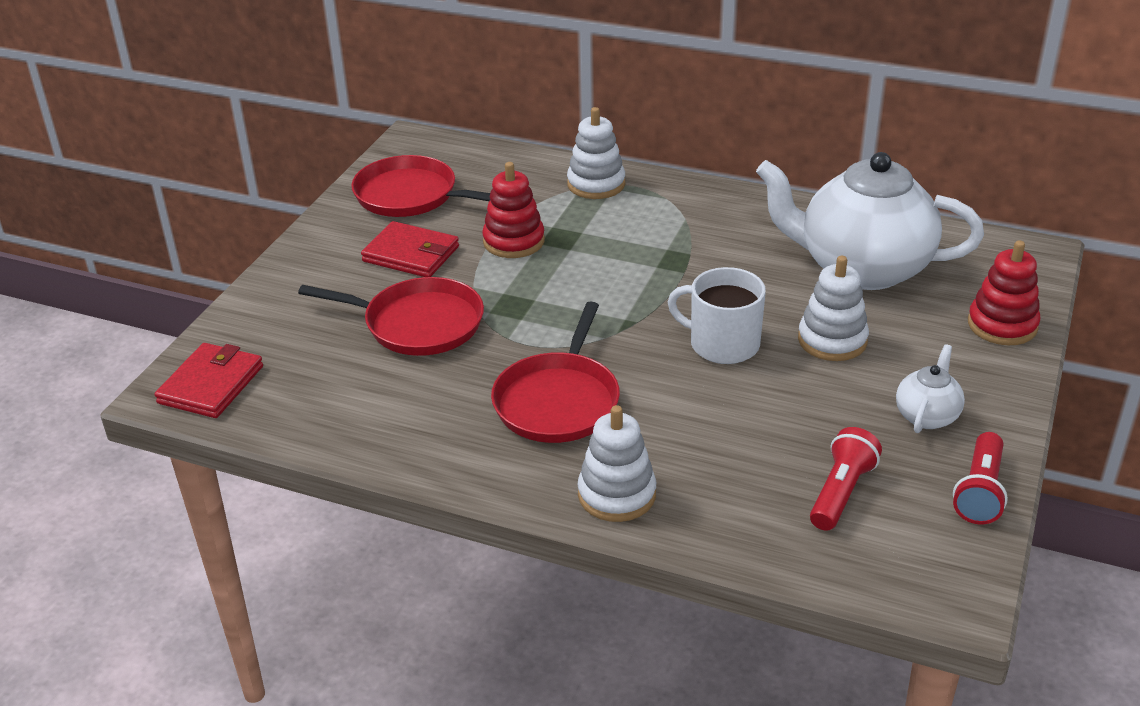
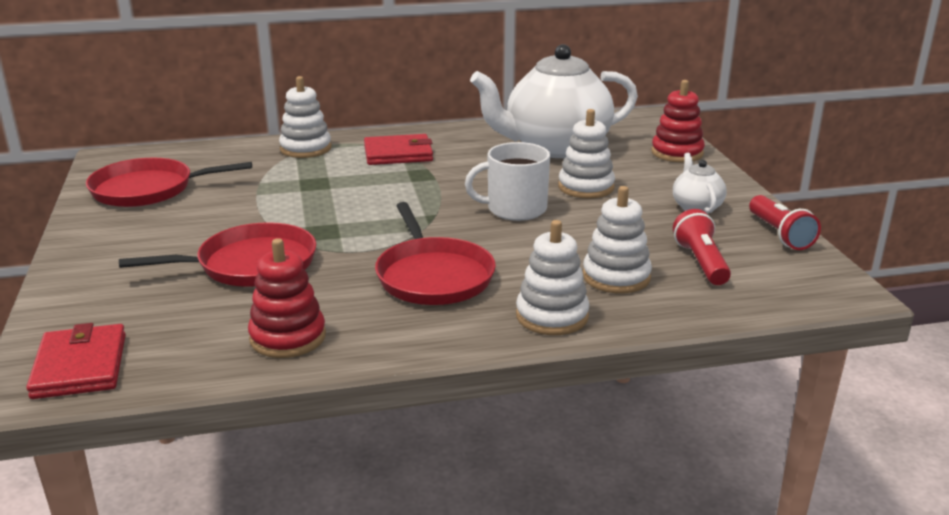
camera: 35 degrees left, 10 degrees down
(411, 254) = (191, 224): red wallet -> red wallet (398, 154)
(514, 241) = (276, 195): red stacking toy -> red stacking toy (288, 337)
(730, 474) = (616, 277): none -> white stacking toy

